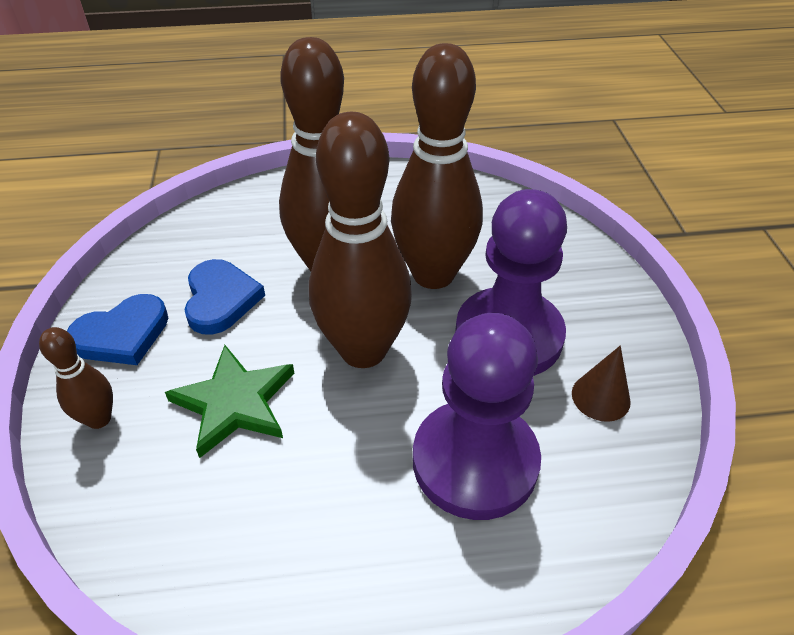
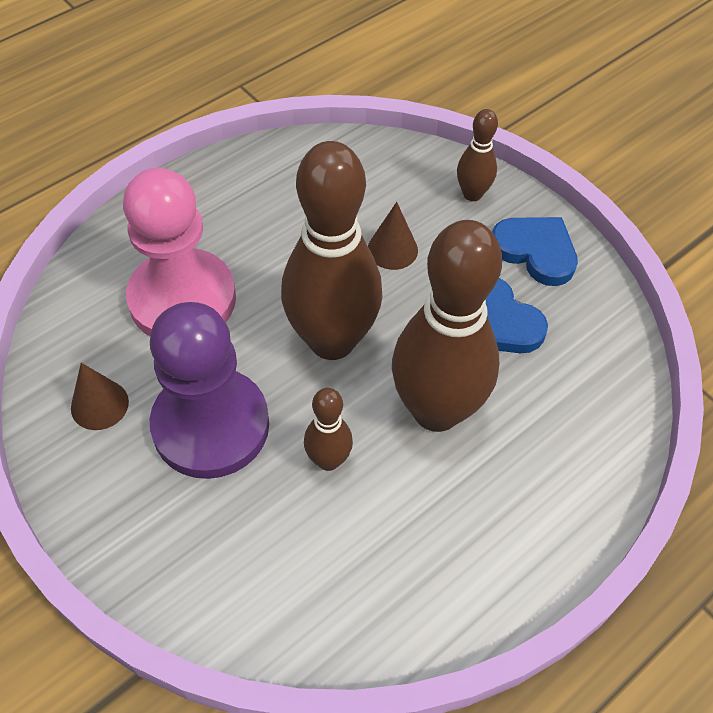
camera: 145 degrees right, 10 degrees up
(122, 334) = (535, 251): blue heart -> blue heart turned 105 degrees clockwise
(234, 403) = (392, 249): green star -> brown cone
(433, 274) = (328, 460): brown bowling pin -> brown bowling pin, size x0.46
(475, 461) = (182, 299): purple pawn -> pink pawn

